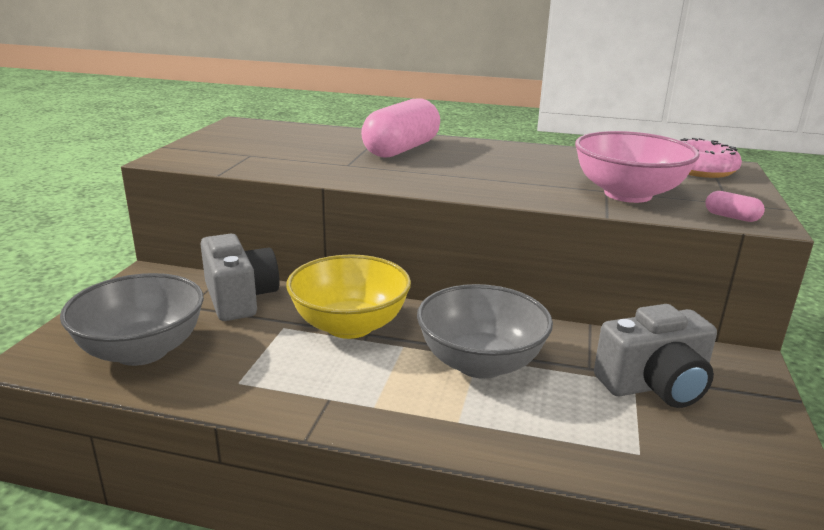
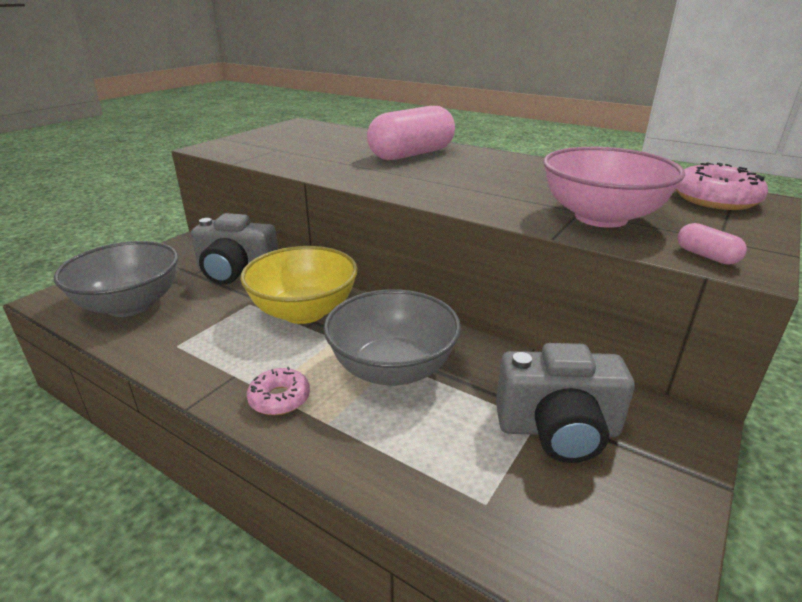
camera: 20 degrees right, 5 degrees up
(240, 298) = (236, 273): grey camera -> grey camera turned 105 degrees clockwise
(394, 410) = (279, 398): none -> pink donut

